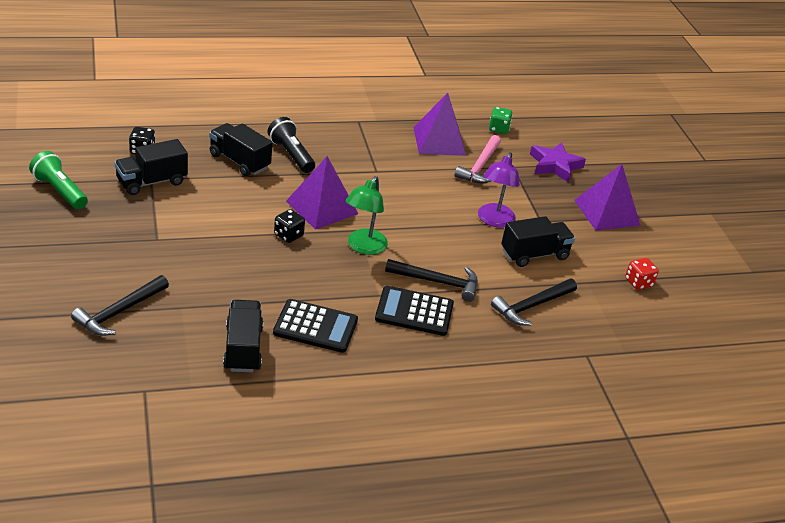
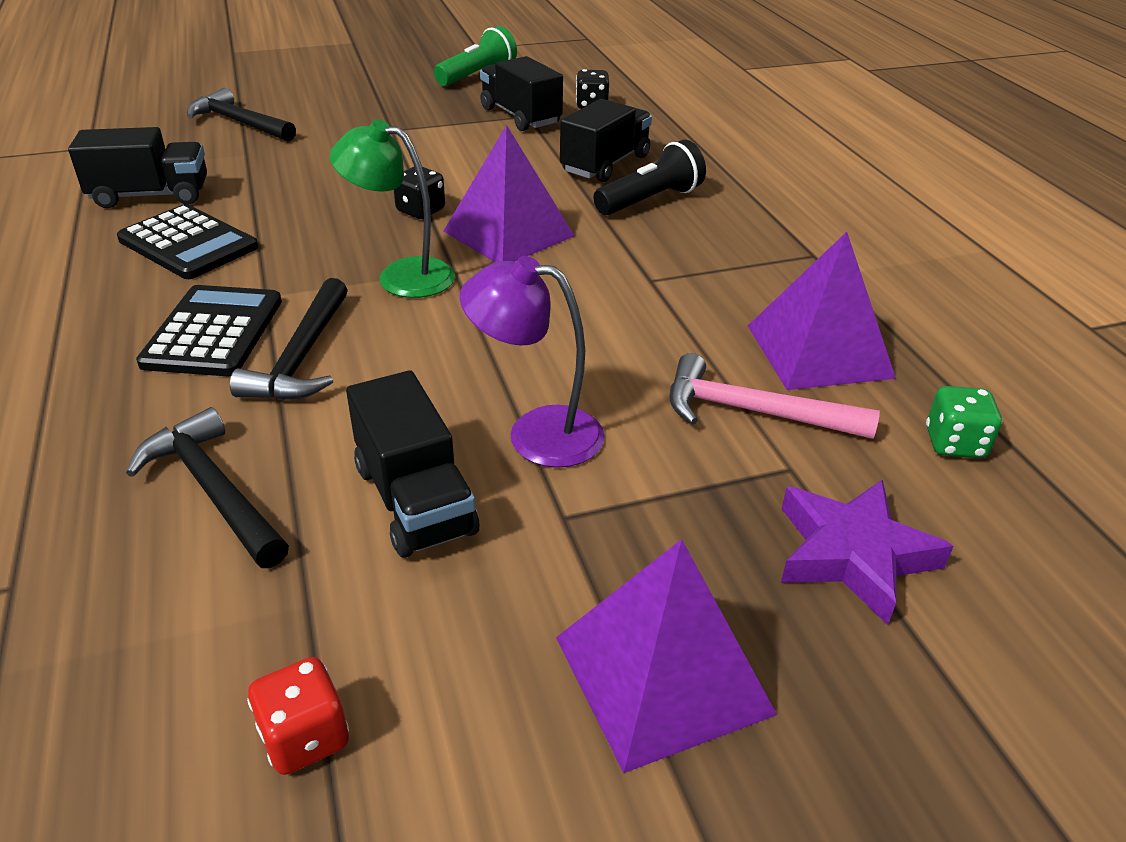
camera: 90 degrees right, 0 degrees up
(315, 326) = (188, 243): black calculator -> black calculator turned 60 degrees counterclockwise

